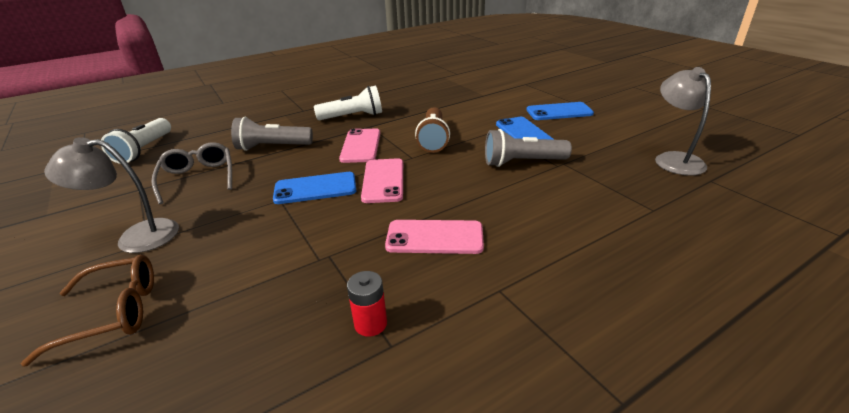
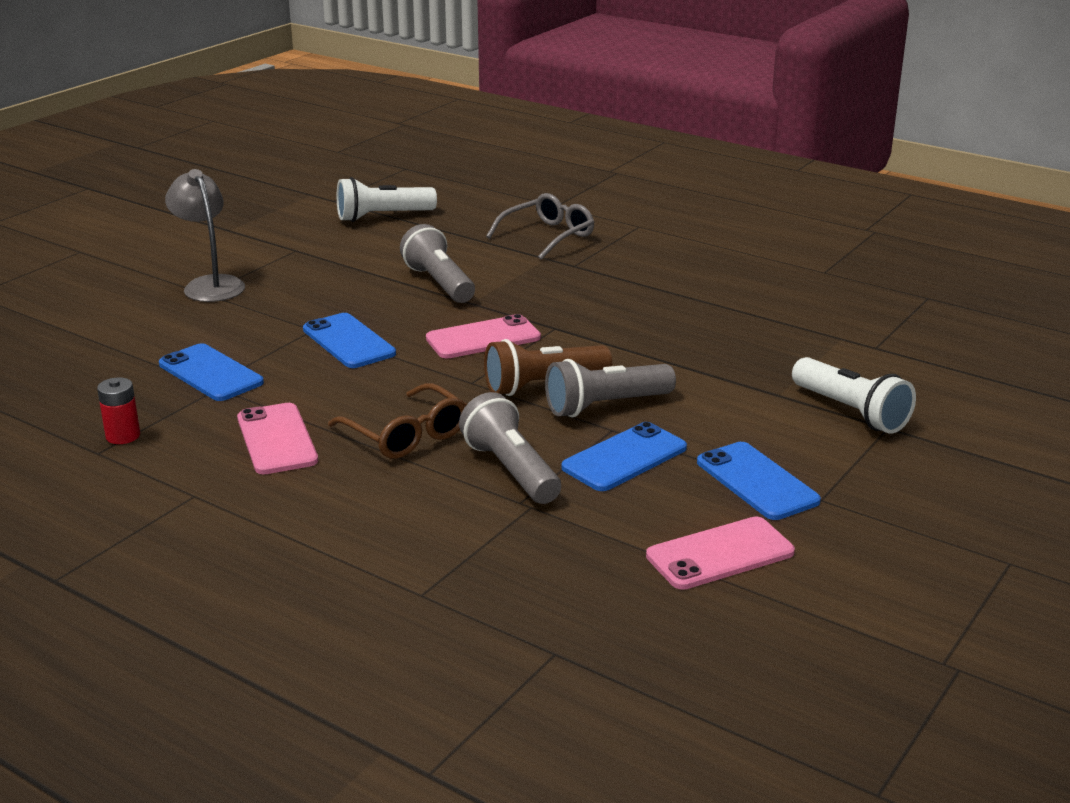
camera: 65 degrees right, 5 degrees down
(113, 313) = (103, 319): brown glasses -> brown glasses (406, 434)
(198, 178) = (335, 270): grey glasses -> grey glasses (547, 236)
(300, 256) = (211, 373): none -> blue phone
(353, 117) = (580, 306): white flashlight -> white flashlight (851, 412)
(383, 180) = (392, 378): pink phone -> pink phone (720, 554)
(468, 129) = (605, 406): none -> grey flashlight
(673, 159) = (619, 615): grey lamp -> none

